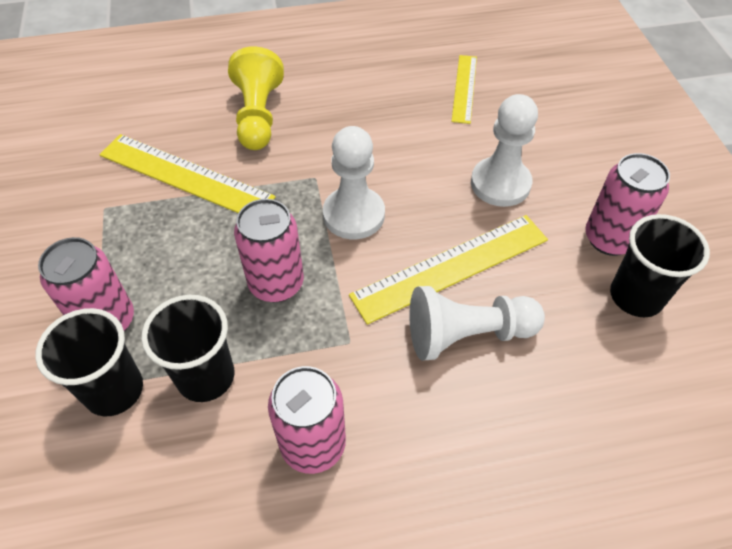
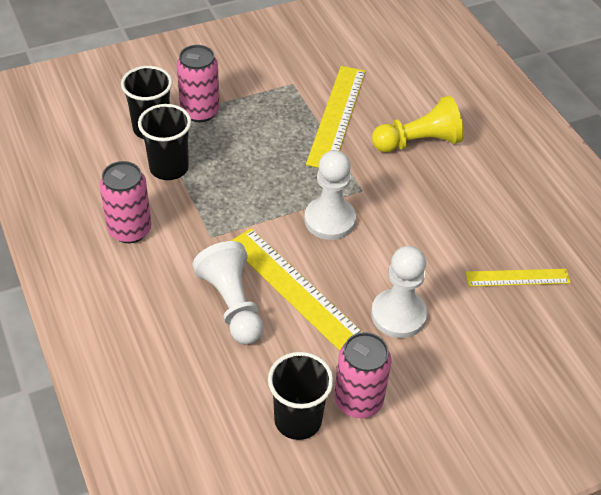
camera: 75 degrees right, 5 degrees down
(276, 284) = (251, 187): pink can -> none

